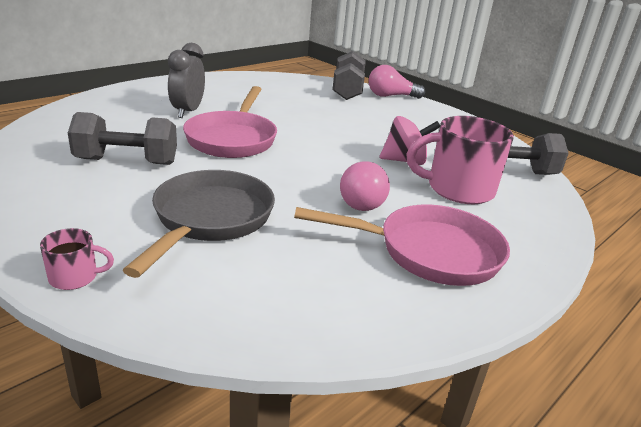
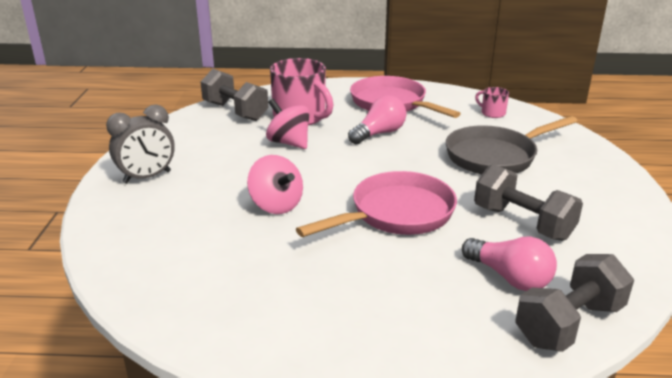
camera: 130 degrees left, 0 degrees up
(75, 277) = (597, 155): pink mug -> pink mug (492, 113)
(188, 112) = (396, 275): grey clock -> grey clock (147, 177)
(316, 121) = (276, 205): none -> pink spinning top
(347, 91) = (132, 238): grey dumbbell -> grey dumbbell (569, 324)
(391, 96) = (108, 208): pink light bulb -> pink light bulb (509, 277)

